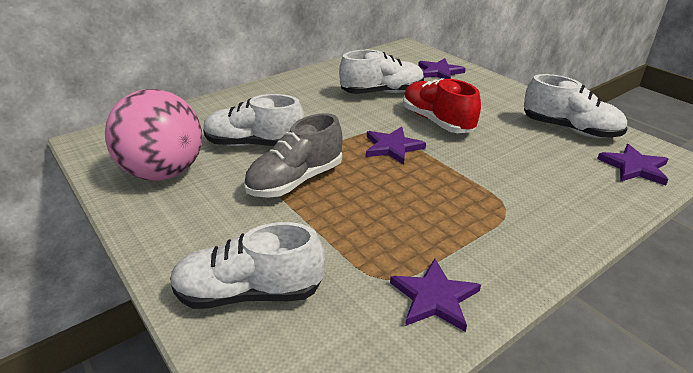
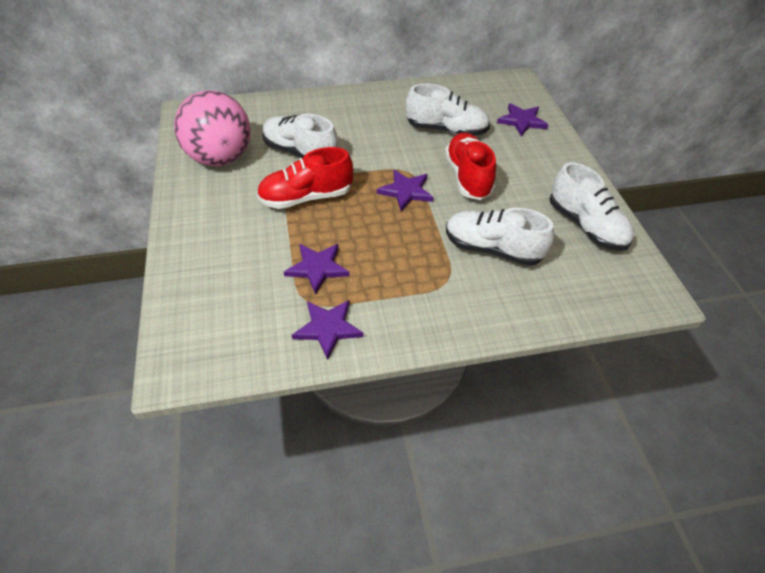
camera: 25 degrees right, 15 degrees up
(249, 293) = (214, 275): white shoe -> white shoe (492, 249)
(295, 181) = (306, 197): grey shoe -> red shoe
(634, 167) = (605, 285): purple star -> purple star (317, 268)

